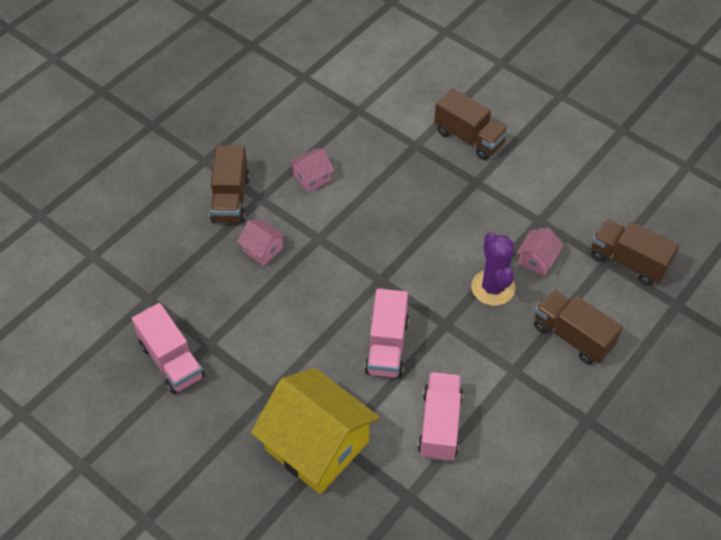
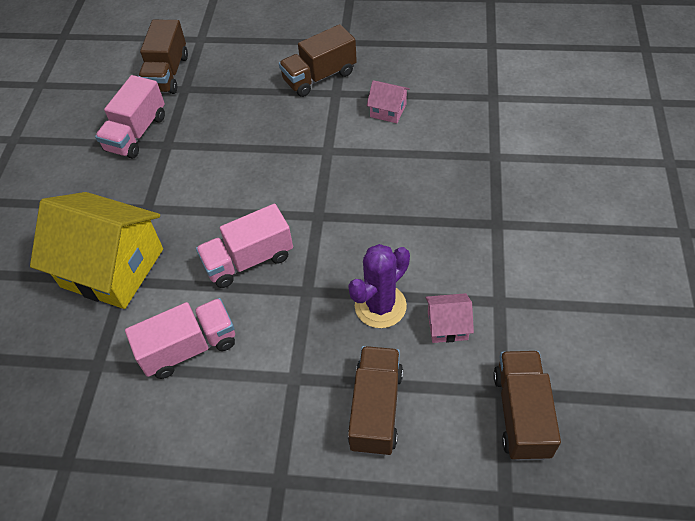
camera: 60 degrees right, 0 degrees up
(263, 249) = (285, 123): pink house -> none
(317, 445) = (112, 268): yellow house -> yellow house turned 75 degrees counterclockwise
(469, 138) = (545, 189): brown truck -> brown truck (167, 74)

